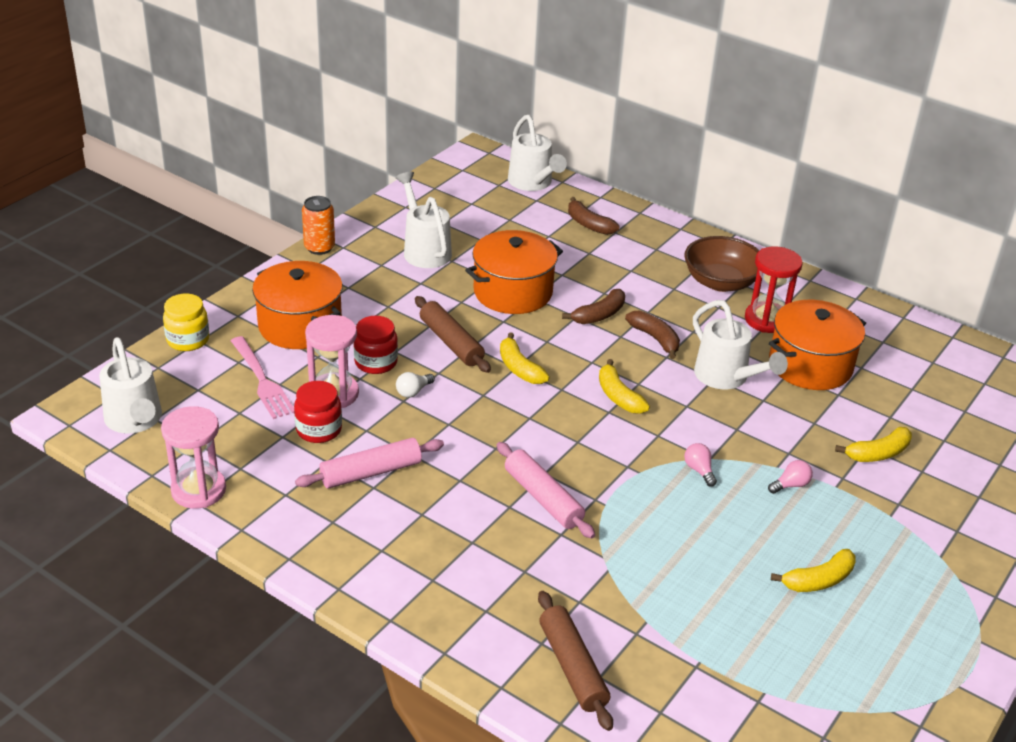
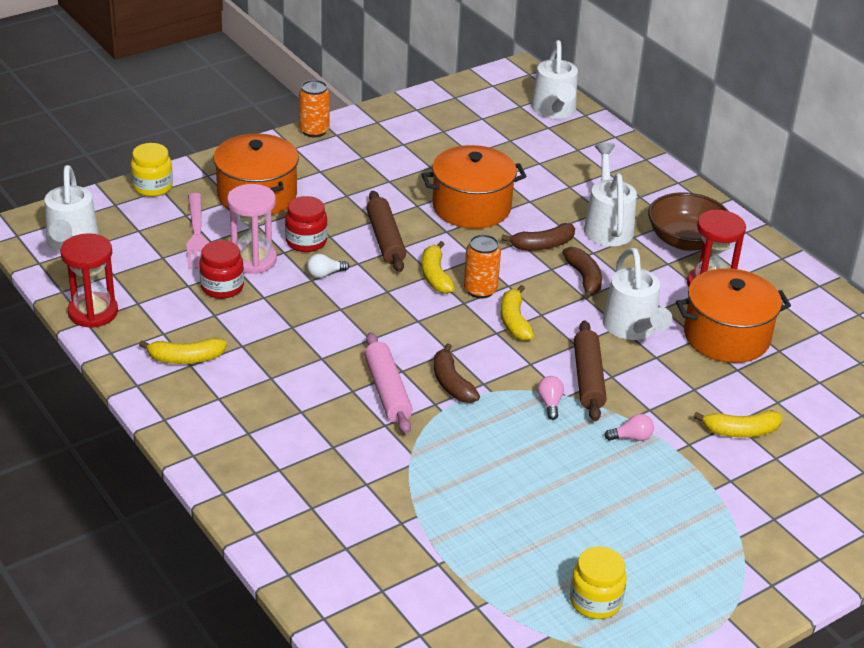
camera: 20 degrees right, 0 degrees up
(198, 490) = (93, 312): pink hourglass -> red hourglass
(371, 472) = (246, 333): pink rolling pin -> none
(424, 250) = (410, 152): white watering can -> white watering can (607, 226)
(569, 372) = (480, 290): none -> orange can
(573, 667) = (327, 534): brown rolling pin -> brown rolling pin (588, 378)
(588, 224) = (586, 160): brown banana -> brown banana (451, 383)
(818, 580) = (602, 525): yellow banana -> yellow banana (185, 358)
(859, 661) = (595, 601): none -> yellow jar

